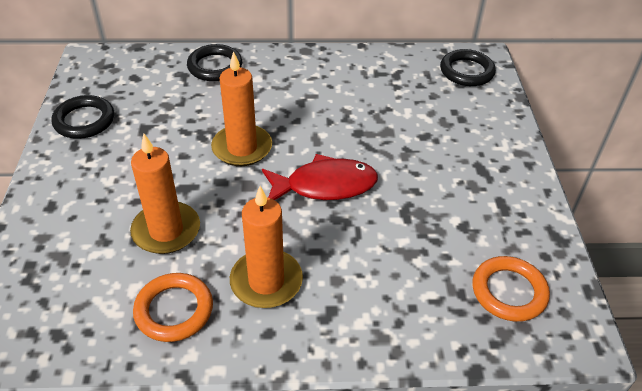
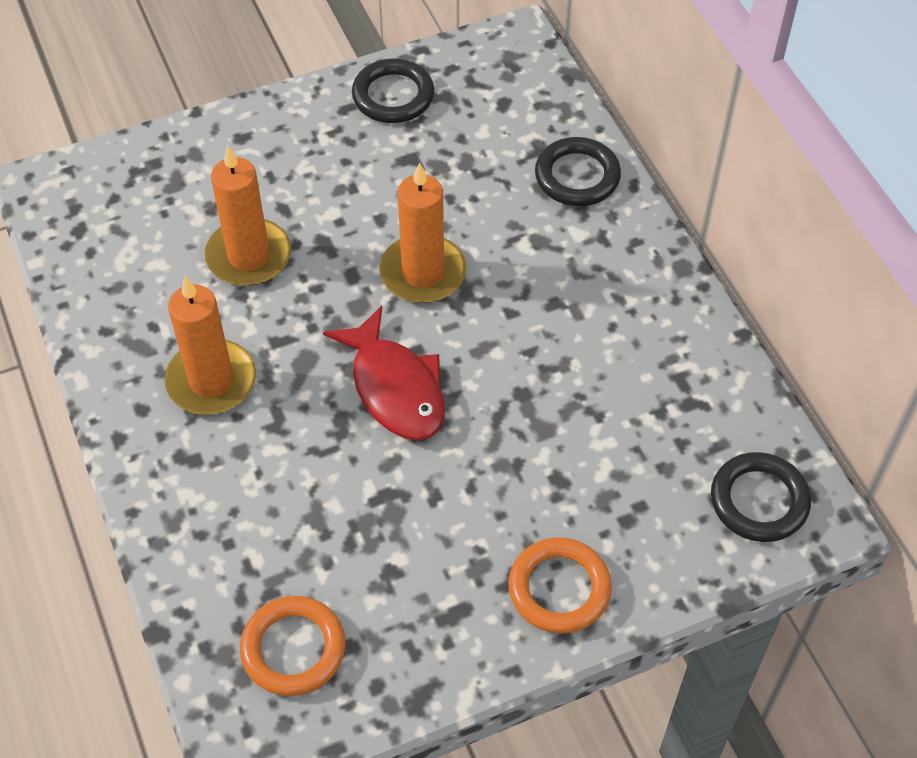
camera: 70 degrees right, 10 degrees up
(174, 310) = (141, 312): orange ring -> orange ring (559, 589)

